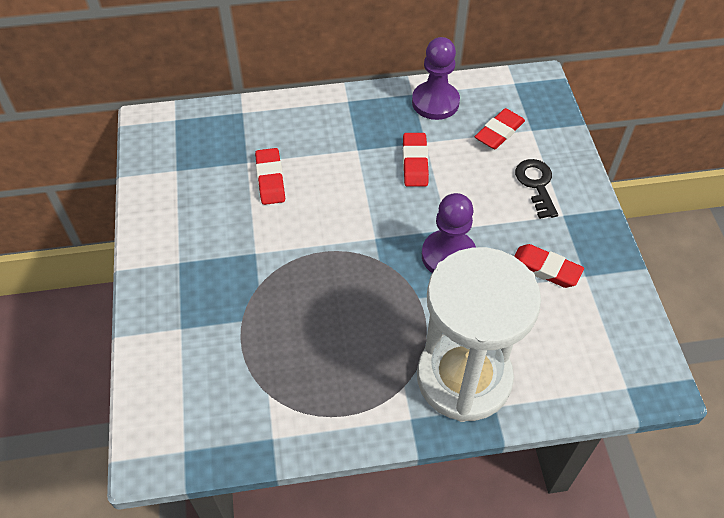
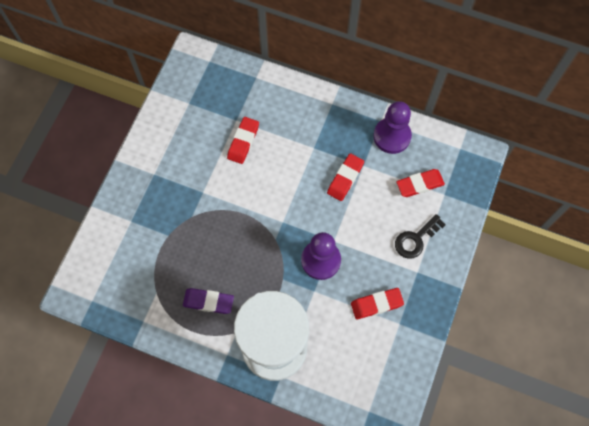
camera: 30 degrees right, 15 degrees up
(344, 369) = (208, 302): none -> purple eraser
(536, 184) = (416, 239): black key -> black key turned 150 degrees counterclockwise
(545, 269) = (376, 304): red eraser -> red eraser turned 75 degrees counterclockwise

